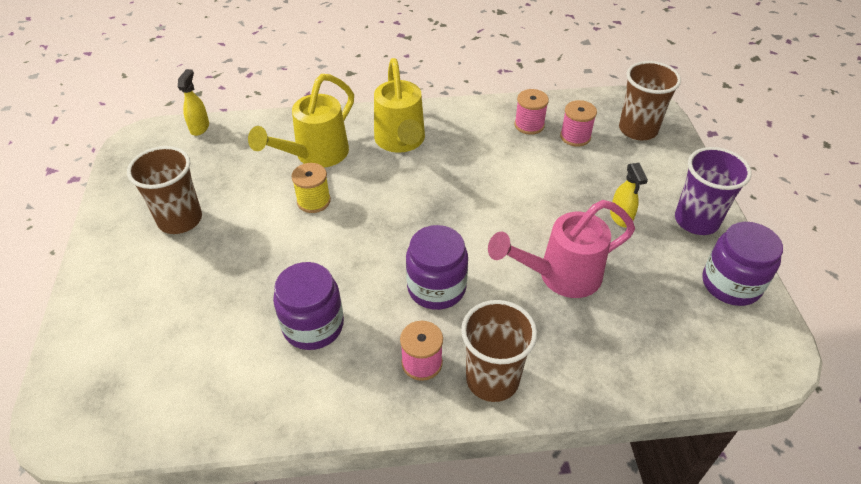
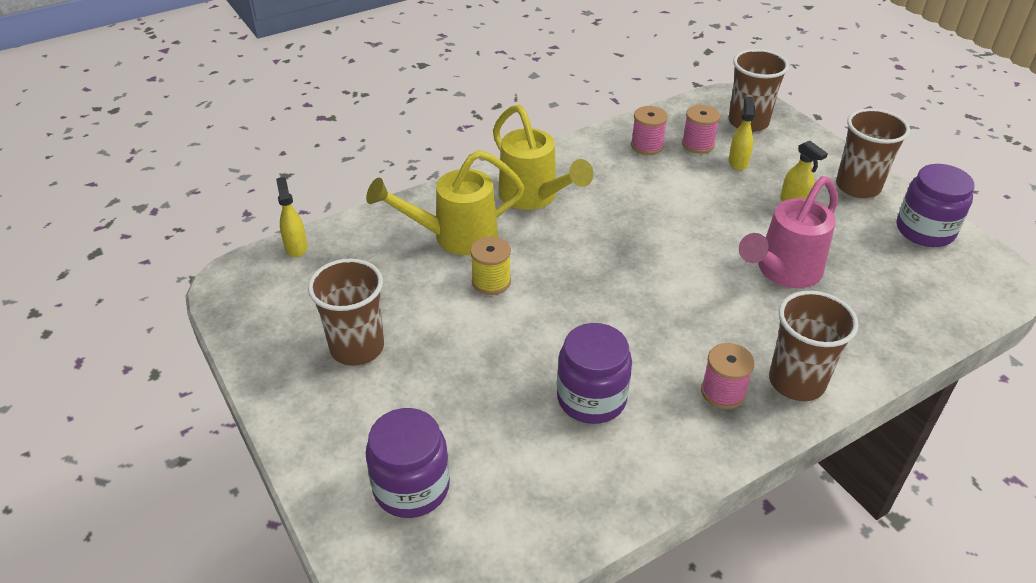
camera: 25 degrees left, 5 degrees down
(315, 156) = (454, 237): yellow watering can -> yellow watering can turned 60 degrees clockwise
(436, 288) = (681, 321): purple jar -> purple jar (411, 487)
(599, 163) = (738, 162): none -> yellow spray bottle
(696, 220) = (858, 187): purple cup -> brown cup

